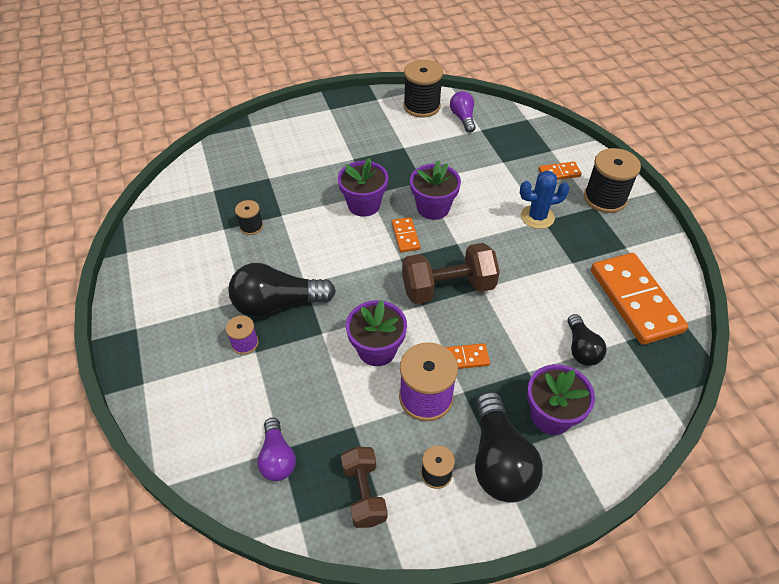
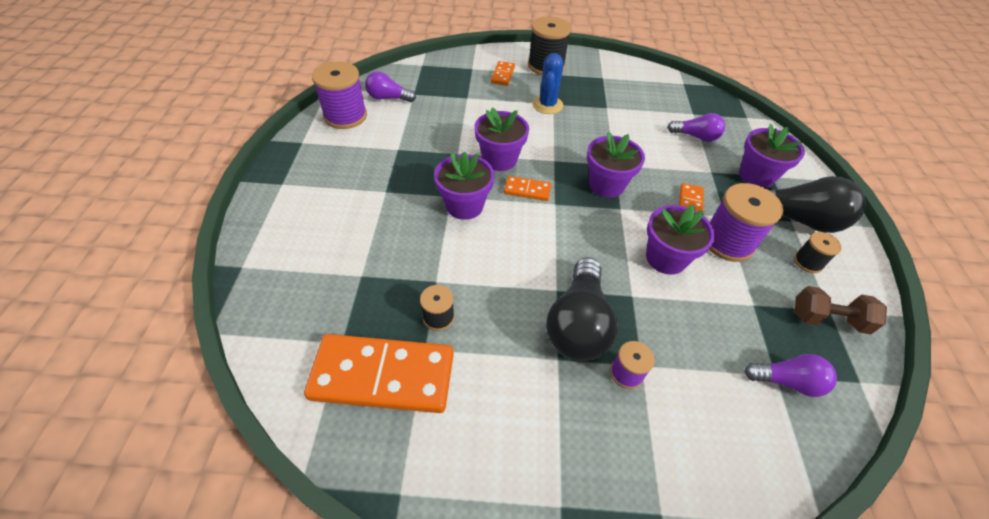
camera: 70 degrees left, 0 degrees up
(421, 106) = (345, 116): black spool -> purple spool
(448, 288) = (606, 185): brown dumbbell -> purple flower pot
(581, 349) = (696, 136): black light bulb -> purple light bulb
(635, 300) = (657, 94): orange domino -> orange domino (383, 375)

